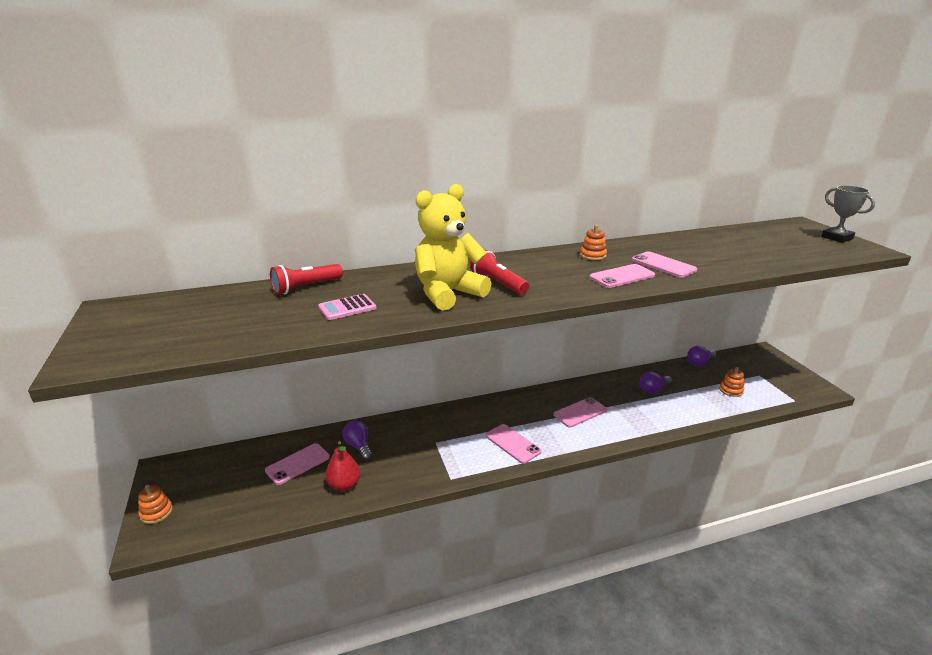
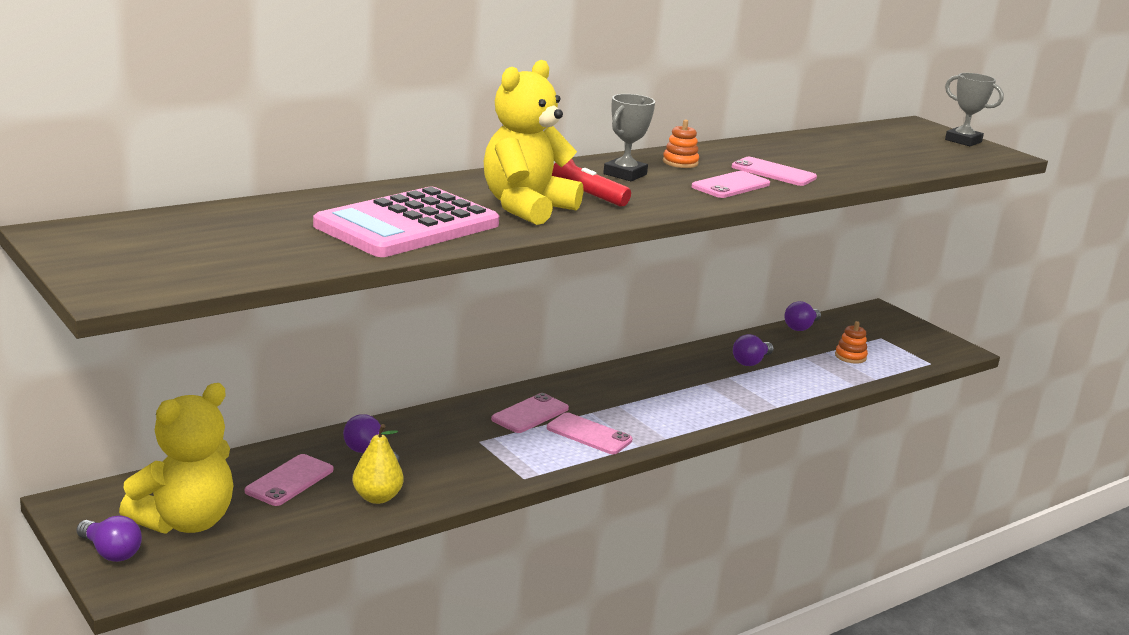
camera: 20 degrees left, 5 degrees down
(156, 512) = (111, 552): orange stacking toy -> purple light bulb
(215, 492) = (185, 522): none -> yellow teddy bear
(306, 287) = (323, 204): red flashlight -> none
(344, 485) = (377, 497): red pear -> yellow pear
(347, 308) = (407, 225): pink calculator -> pink calculator, size x2.33
(544, 265) = (625, 174): none -> grey trophy
(580, 412) = (664, 394): pink phone -> pink phone (530, 414)

